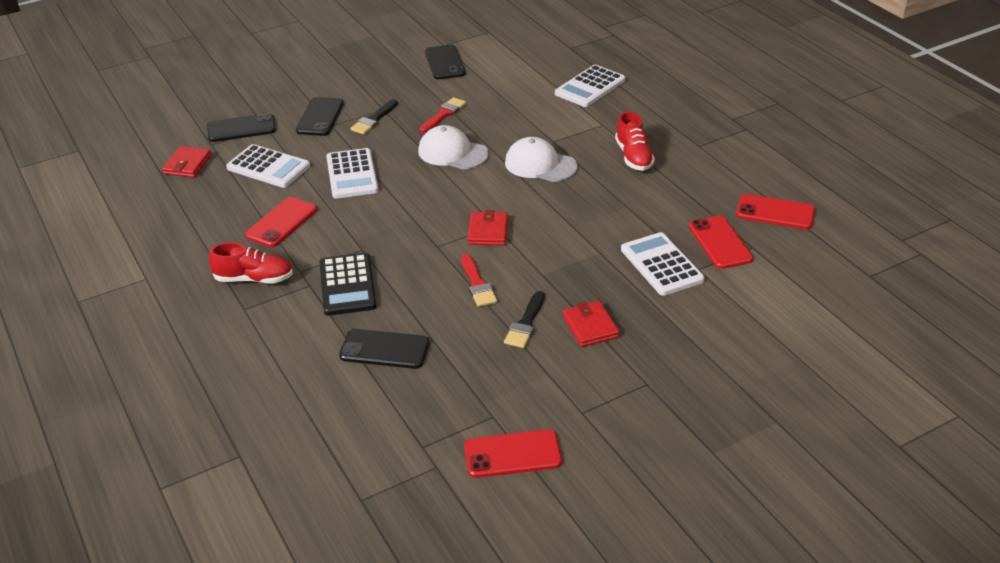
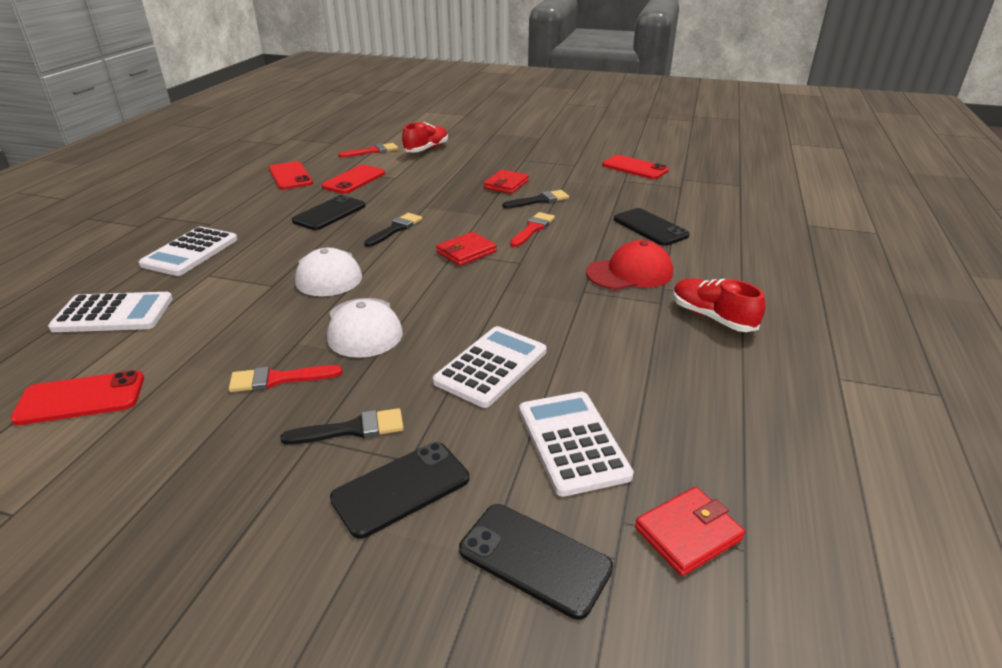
camera: 135 degrees left, 5 degrees down
(281, 222) = (632, 356): red phone -> red phone (81, 398)
(347, 285) = (630, 273): black calculator -> red cap
(445, 63) = (99, 468): black phone -> black phone (329, 213)
(574, 218) = (395, 229): none -> black brush
(633, 157) = (261, 241): red shoe -> red shoe (426, 149)
(661, 265) = (408, 187): white calculator -> white calculator (190, 252)
(804, 289) = (372, 151): none -> red brush

